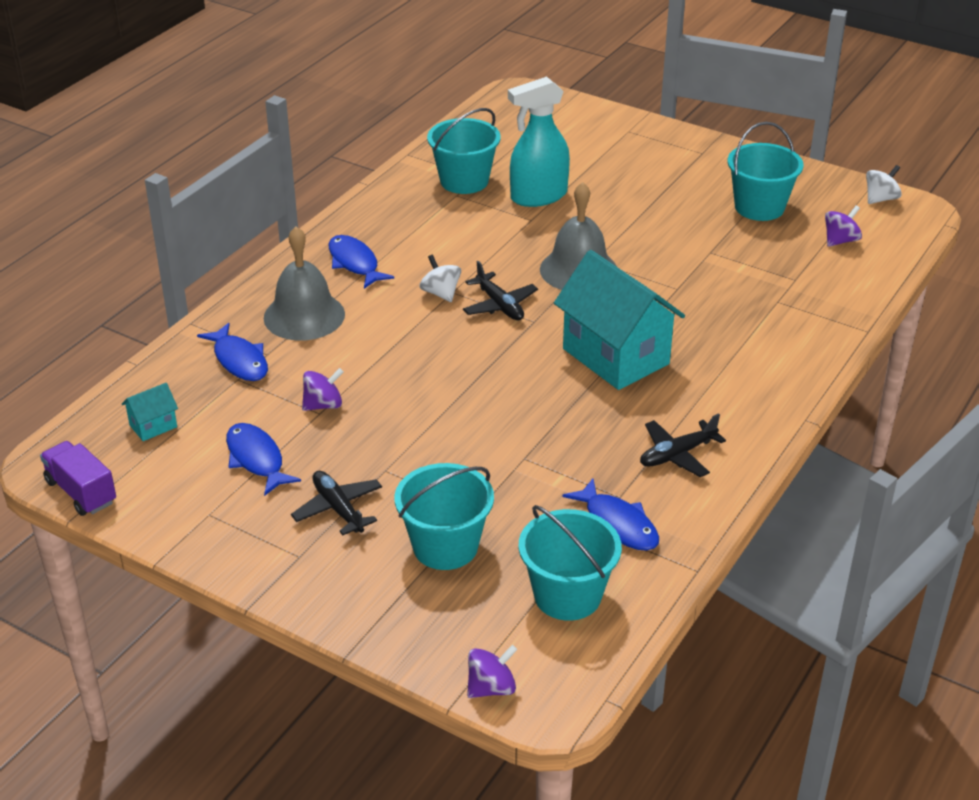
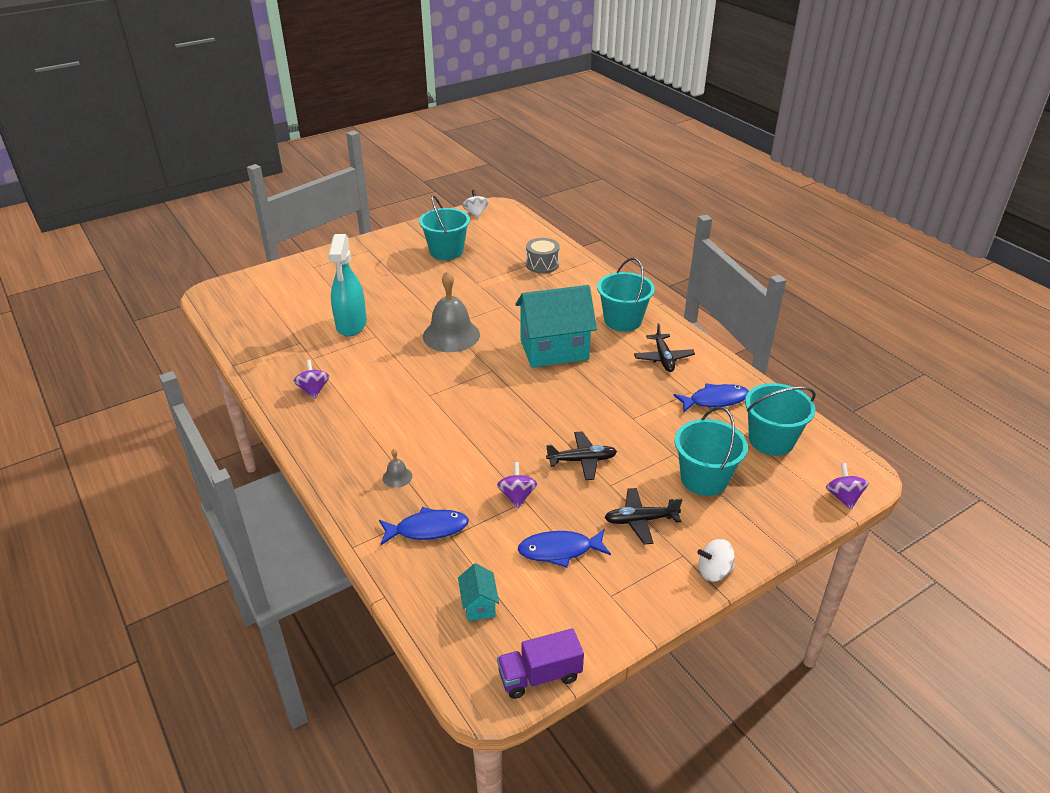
camera: 65 degrees left, 0 degrees up
(304, 316) = (397, 477): grey bell -> grey bell, size x0.43
(355, 263) = (352, 431): blue fish -> none
(441, 293) = (426, 401): white spinning top -> white spinning top (714, 571)
(464, 181) = (298, 350): turquoise bucket -> turquoise bucket (622, 320)
(500, 305) = (463, 379): black plane -> black plane (582, 460)
(808, 291) = (542, 264): none -> grey drum
(840, 241) = (504, 238): purple spinning top -> purple spinning top (313, 390)

